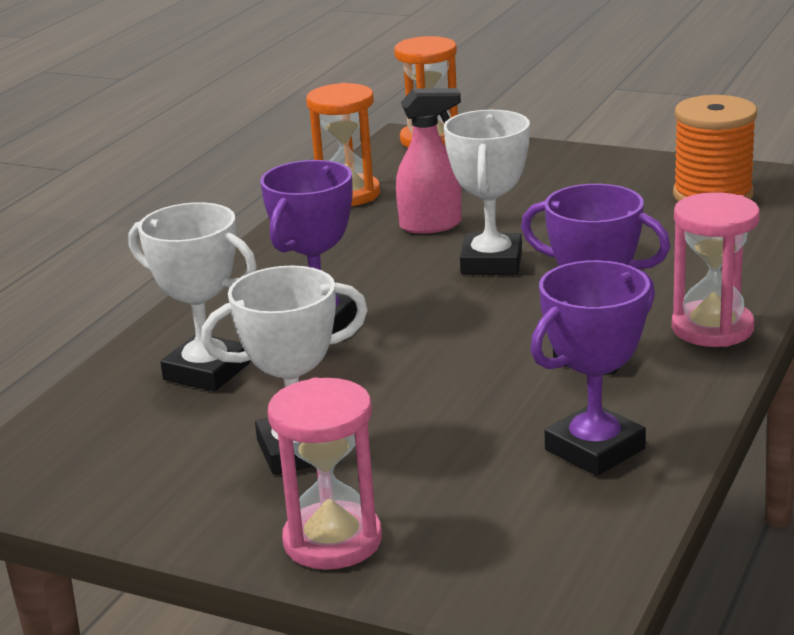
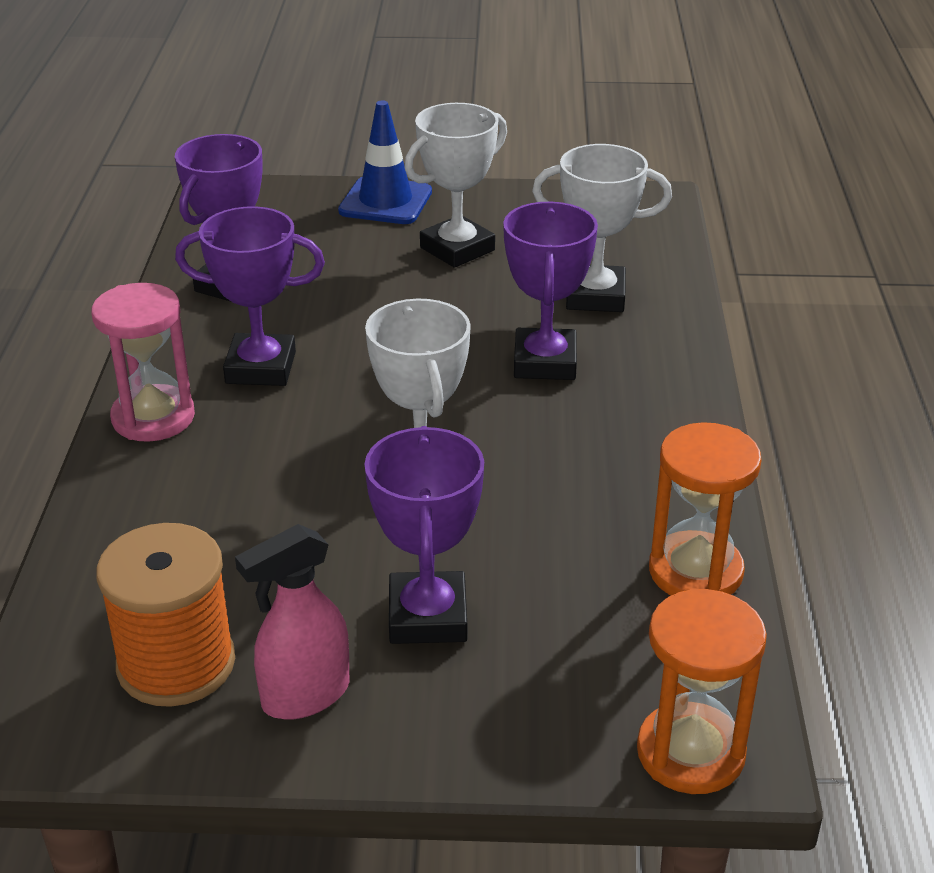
camera: 155 degrees right, 10 degrees up
(332, 541) = (385, 202): pink hourglass -> blue traffic cone
(431, 225) = (534, 525): pink spray bottle -> pink spray bottle (305, 696)
(538, 196) = (427, 616): none -> purple trophy

